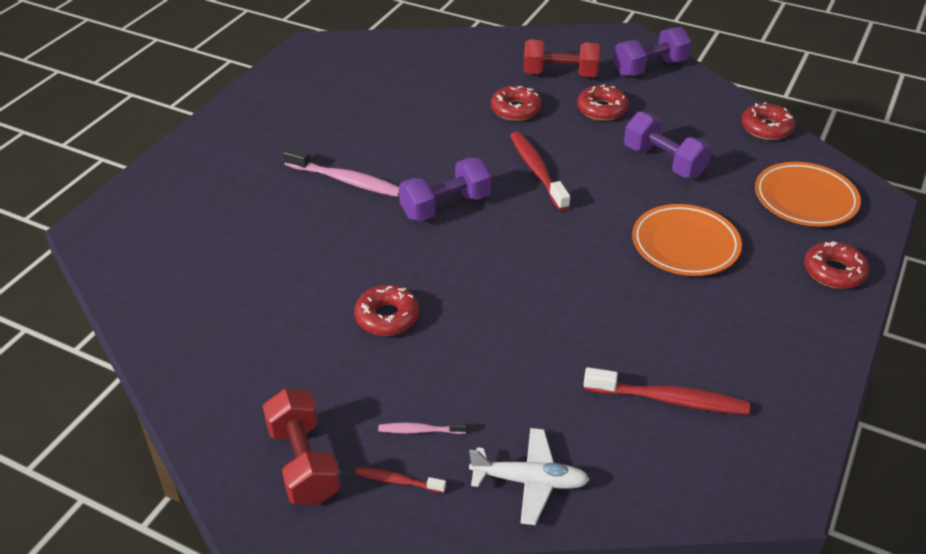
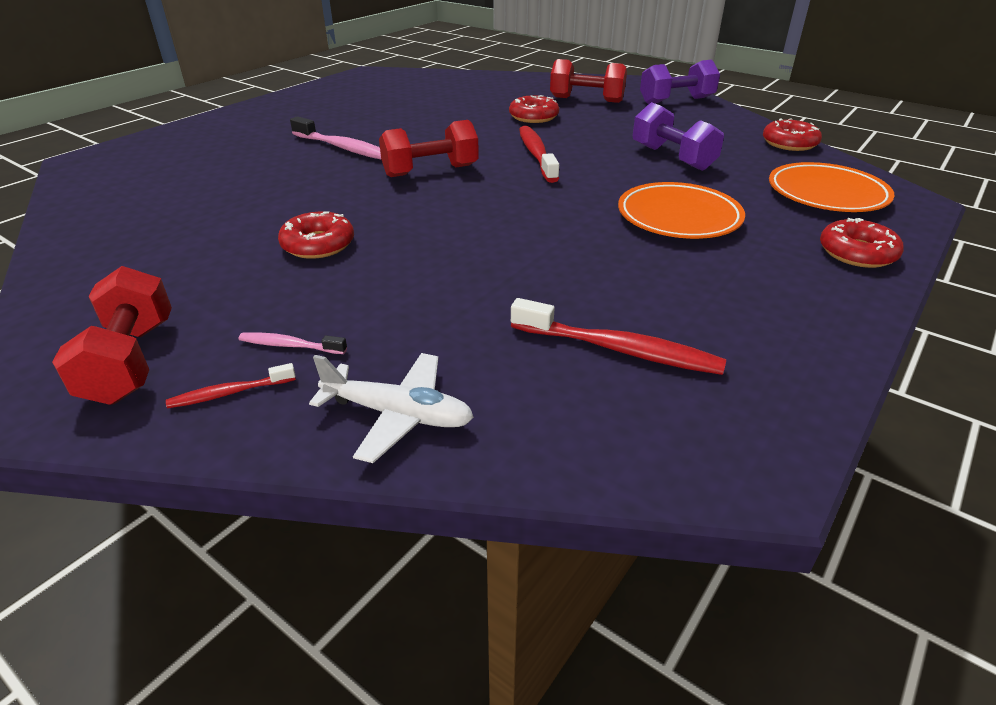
camera: 10 degrees right, 5 degrees down
(397, 481) = (229, 393): red toothbrush -> red toothbrush turned 45 degrees counterclockwise
(445, 206) = (430, 171): purple dumbbell -> red dumbbell
(602, 109) = (619, 121): red donut -> none

